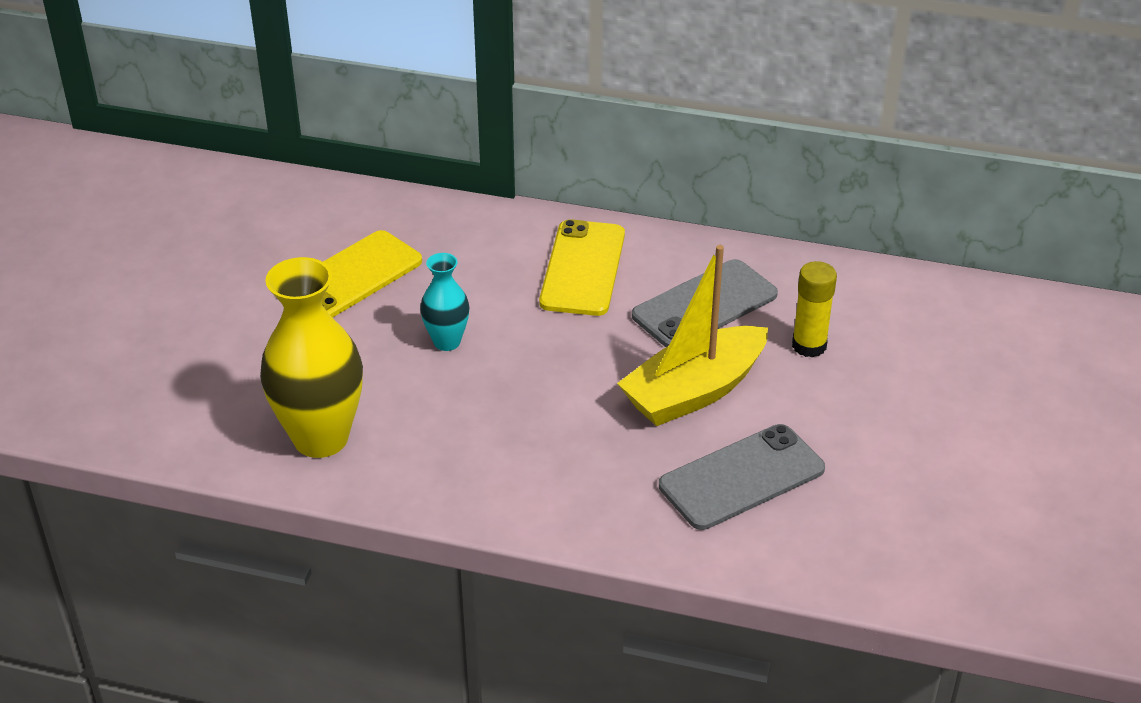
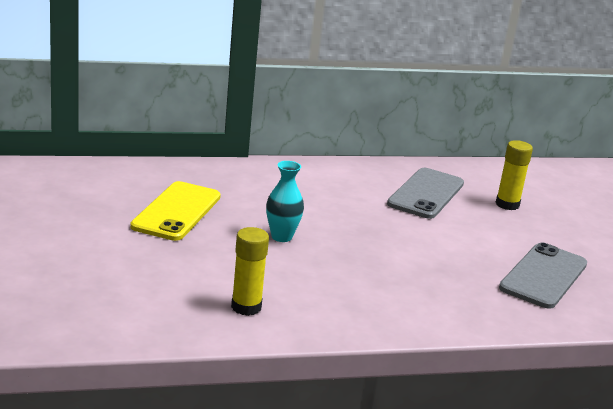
camera: 30 degrees left, 15 degrees down
(321, 438) = (246, 307): yellow vase -> yellow glue stick
(583, 268) = (331, 186): yellow phone -> none
(694, 391) = (467, 237): yellow boat -> none

